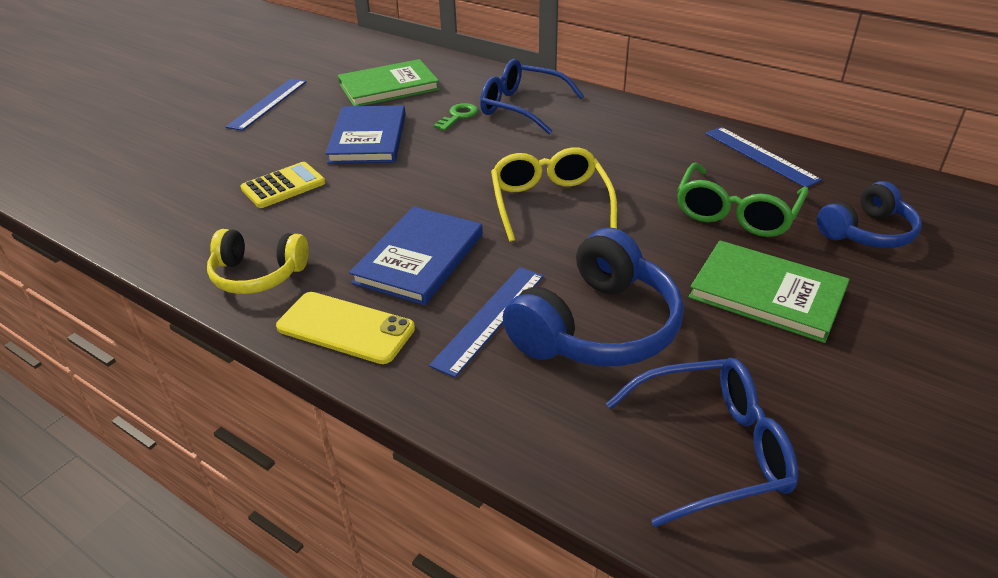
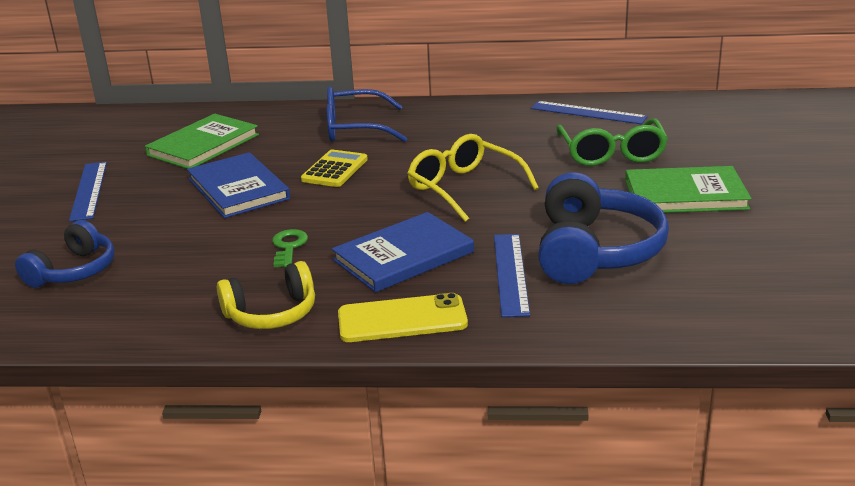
camera: 30 degrees left, 10 degrees down
(283, 186) = (203, 247): yellow calculator -> yellow calculator (334, 170)
(419, 258) = (403, 256): blue book -> blue book turned 60 degrees clockwise
(458, 116) = (304, 150): green key -> green key (288, 247)
(712, 449) = (745, 288): blue glasses -> none
(867, 232) = (709, 139): blue headphones -> blue headphones (74, 271)

